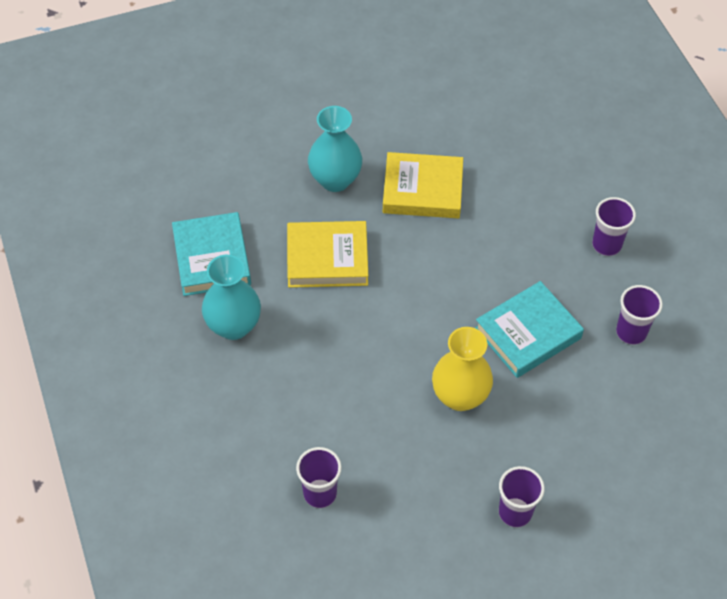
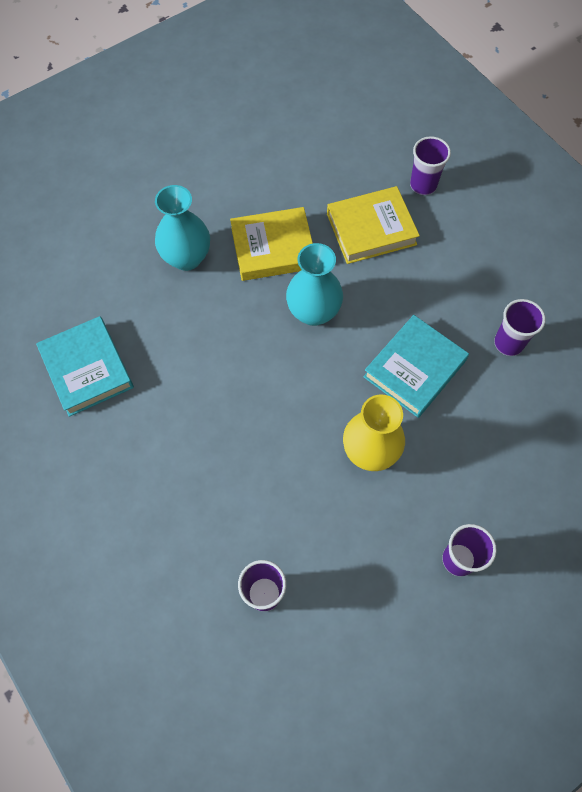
camera: 15 degrees left, 10 degrees up
(233, 326) = (128, 436): turquoise vase -> turquoise vase (313, 312)
(327, 258) = (201, 340): yellow book -> yellow book (371, 229)
(606, 245) = (459, 261): purple cup -> purple cup (423, 185)

